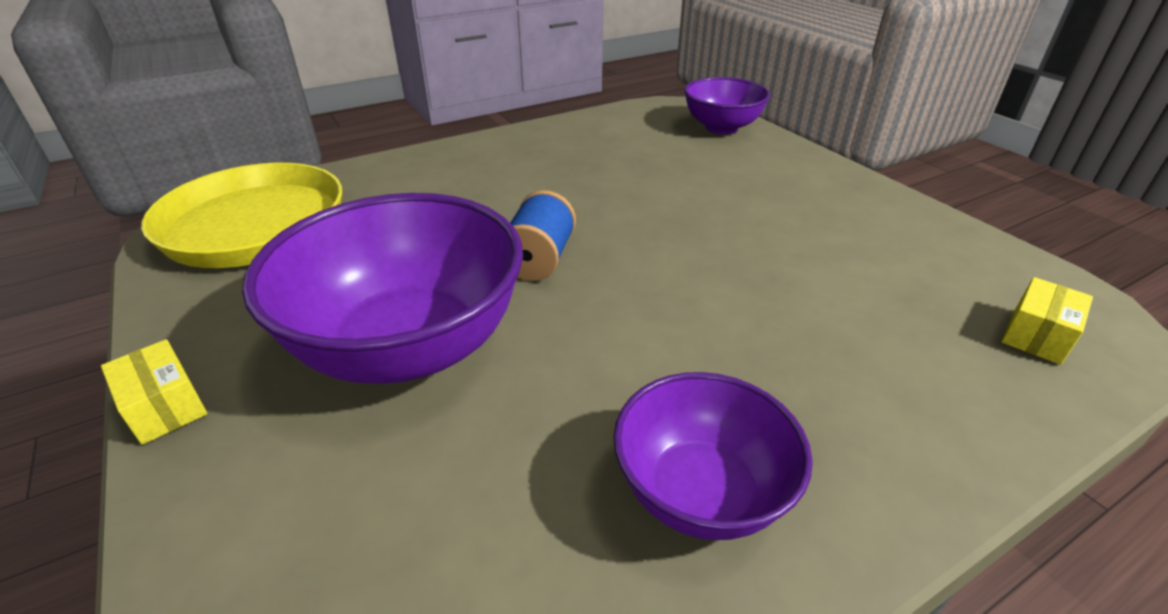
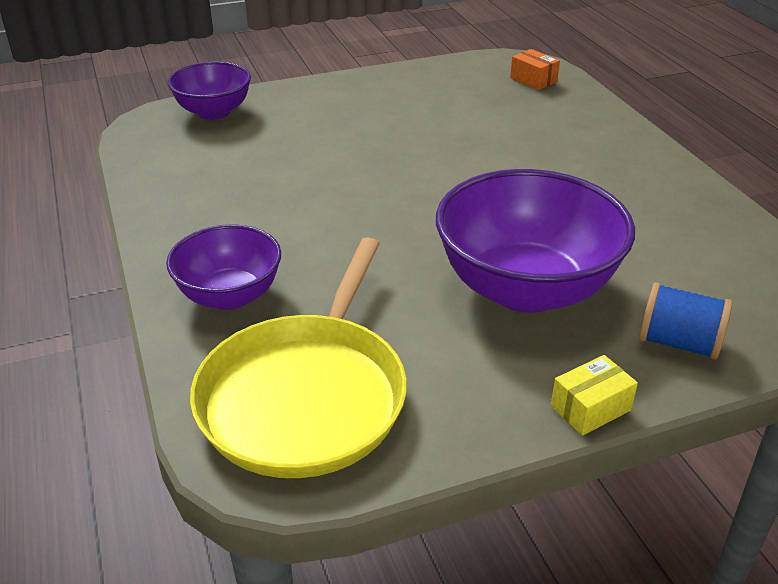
camera: 80 degrees left, 0 degrees up
(539, 260) = (420, 226): blue spool -> blue spool (678, 343)
(700, 492) = (648, 193): purple bowl -> purple bowl (230, 296)
(1036, 335) = (533, 80): yellow box -> orange box

